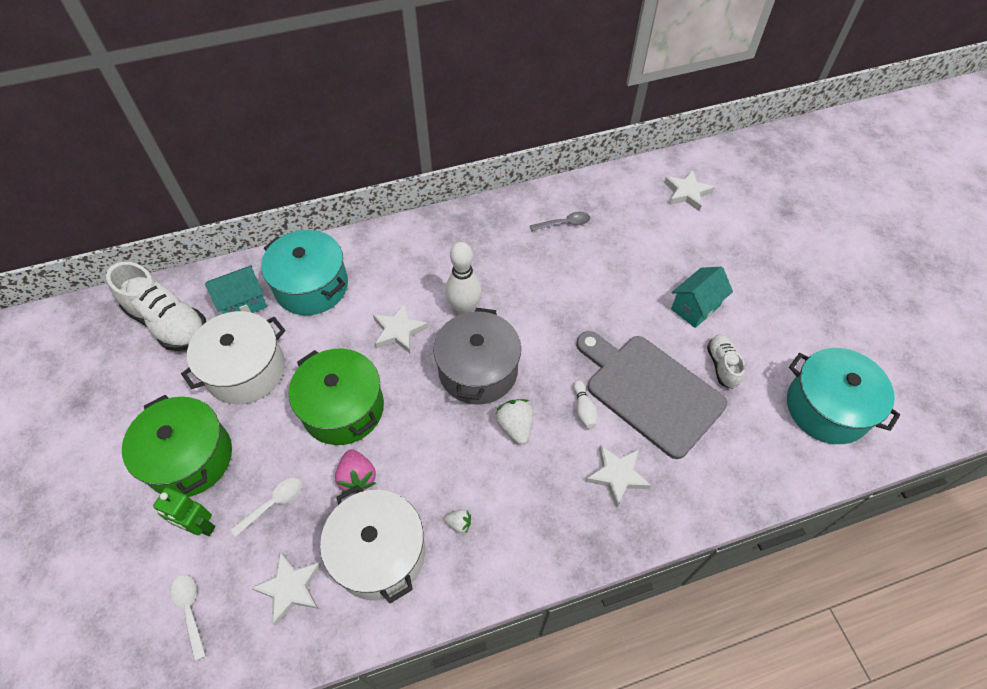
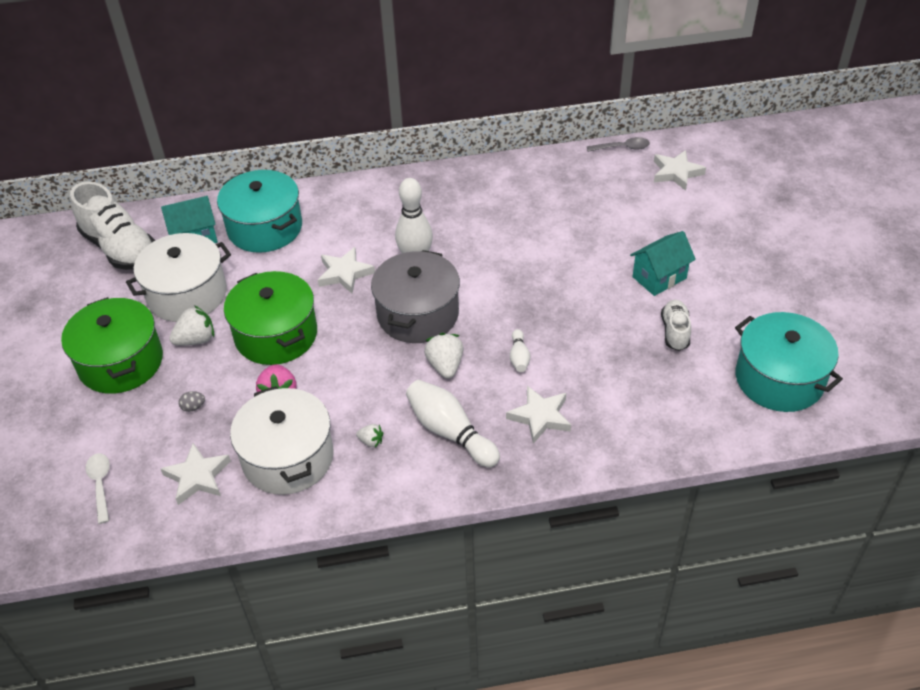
camera: 10 degrees right, 10 degrees down
(199, 526) = (121, 419): green robot -> none
(263, 423) = (196, 340): none -> white strawberry
(273, 503) = (193, 407): white spoon -> grey egg
(534, 503) = (450, 432): none -> white bowling pin
(564, 223) = (536, 192): grey spoon -> grey spoon (622, 148)
(650, 391) = (592, 347): grey cutting board -> none

